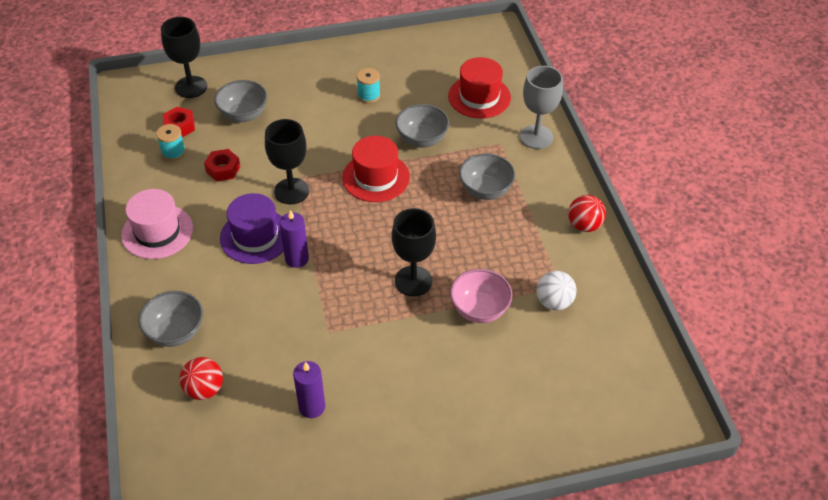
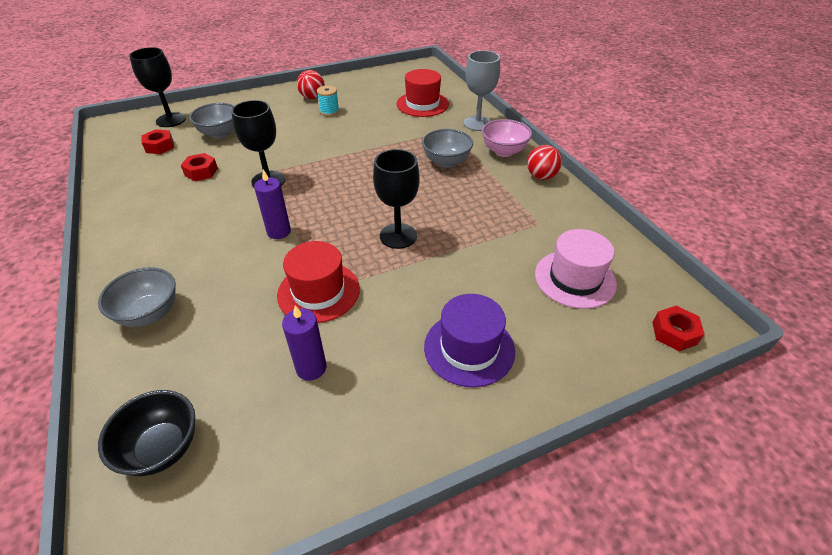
camera: 10 degrees left, 5 degrees down
(157, 232) = (133, 226): pink hat -> pink hat (575, 279)
(173, 152) = (153, 165): turquoise spool -> none
(189, 455) = (162, 448): none -> black bowl
(204, 389) = (182, 368): red ball -> red ball (312, 97)
(255, 236) = (235, 218): purple hat -> purple hat (469, 348)
(376, 177) = (346, 163): red hat -> red hat (318, 292)
(422, 139) = (381, 134): grey bowl -> none
(479, 310) = (469, 251): pink bowl -> pink bowl (503, 151)
(554, 302) = (537, 236): white ball -> none
(645, 426) = (674, 333): none -> red nut

